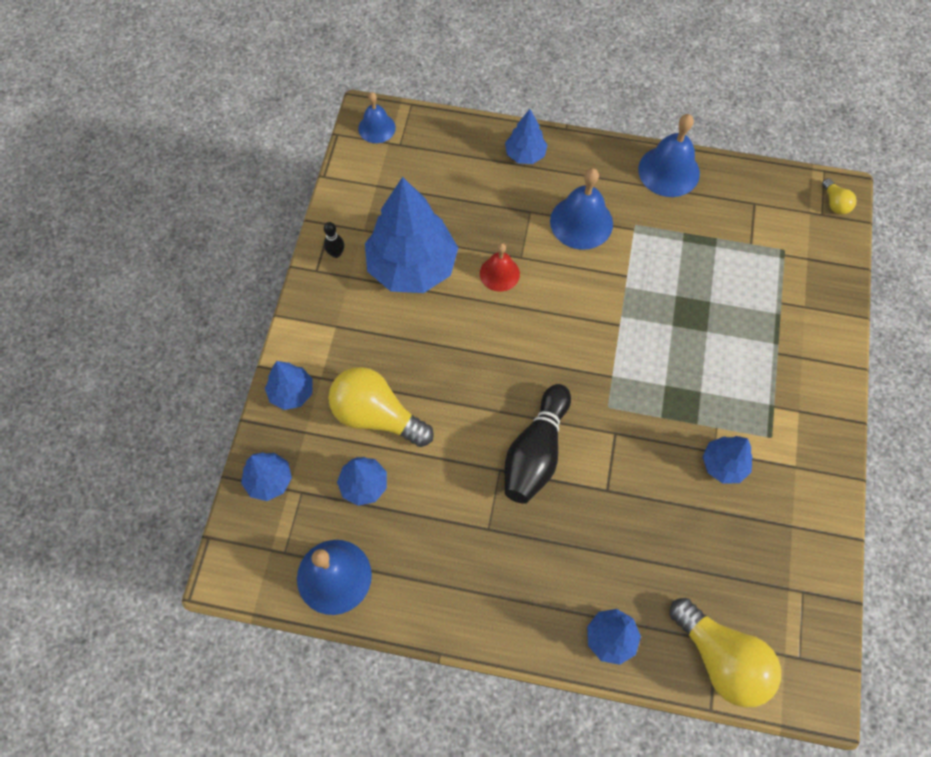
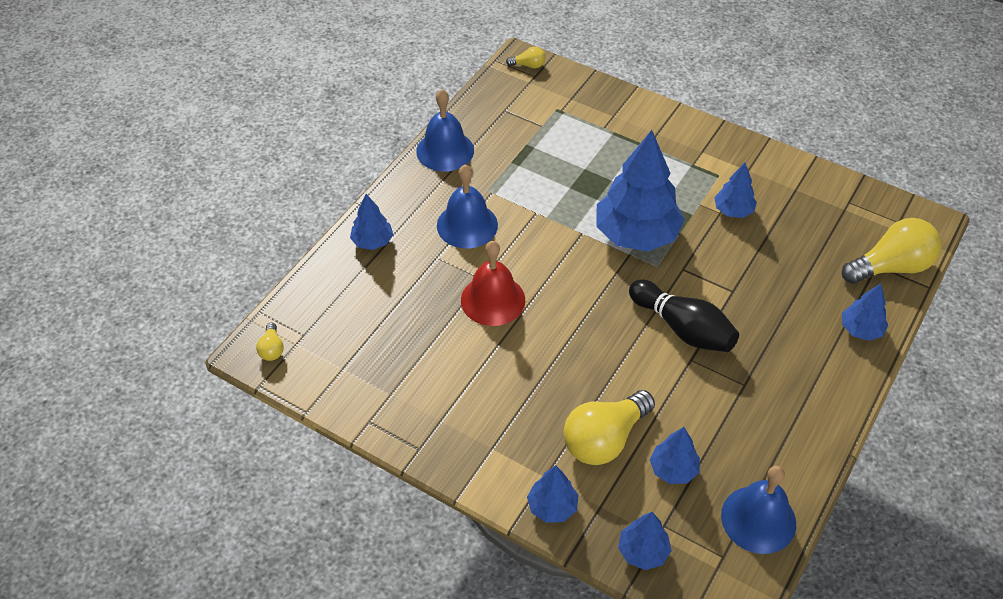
camera: 70 degrees left, 15 degrees down
(336, 253) = (407, 425): black bowling pin -> none
(377, 128) = (272, 349): blue bell -> yellow light bulb
(412, 267) = (454, 365): blue tree -> blue tree (636, 234)
(499, 273) = (493, 300): red bell -> red bell, size x1.61

